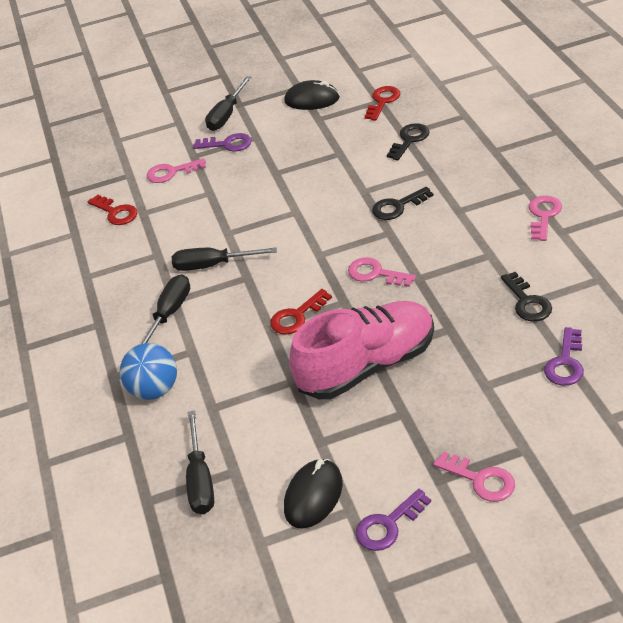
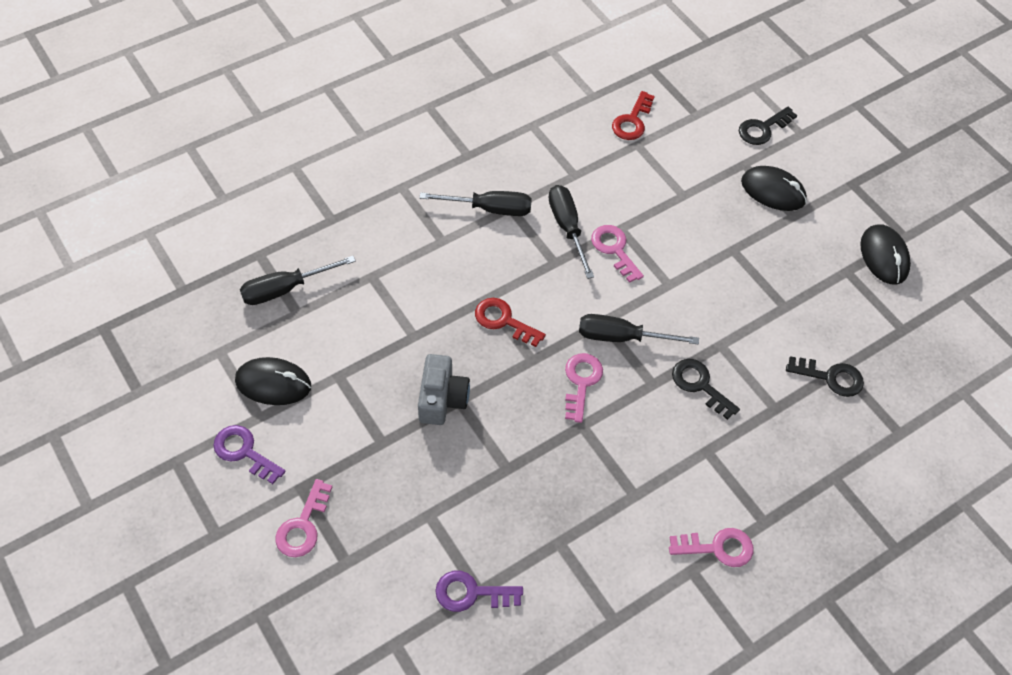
camera: 65 degrees right, 15 degrees up
(154, 390) = (388, 224): blue ball -> none
(171, 172) = (709, 151): pink key -> pink key (614, 249)
(227, 115) = (828, 177): black screwdriver -> black screwdriver (621, 337)
(228, 144) = (773, 191): purple key -> black mouse
(367, 366) = (442, 399): pink shoe -> grey camera
(383, 101) = (903, 334): red key -> none
(527, 302) = (561, 544): black key -> black key (762, 129)

